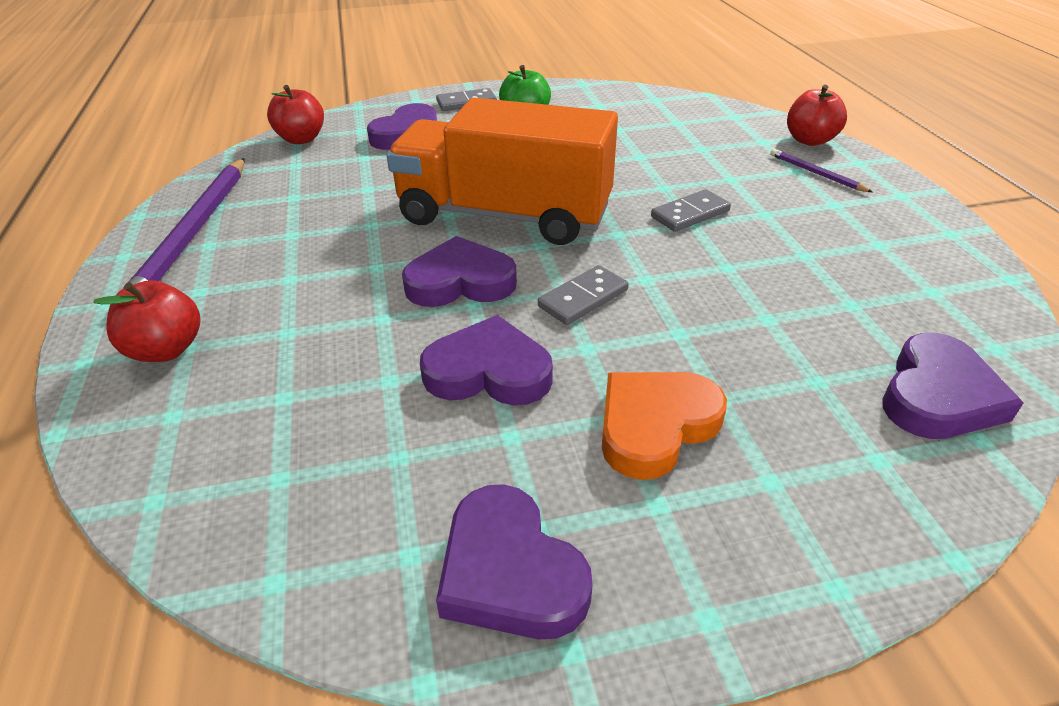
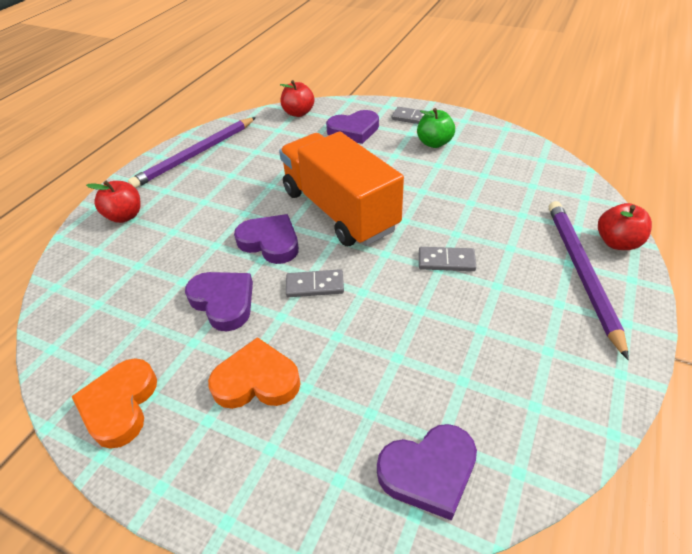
camera: 40 degrees right, 5 degrees up
(510, 571) = (120, 405): purple heart -> orange heart
(816, 173) = (581, 272): purple pencil -> purple pencil, size x2.18

